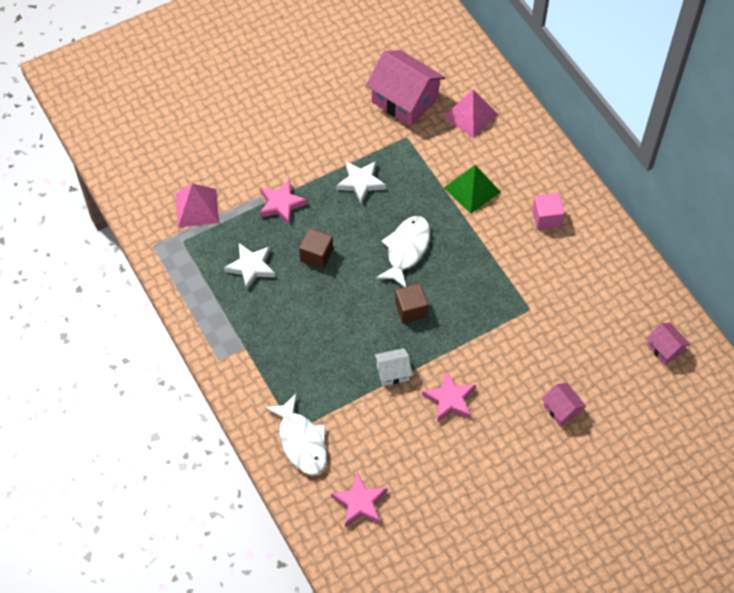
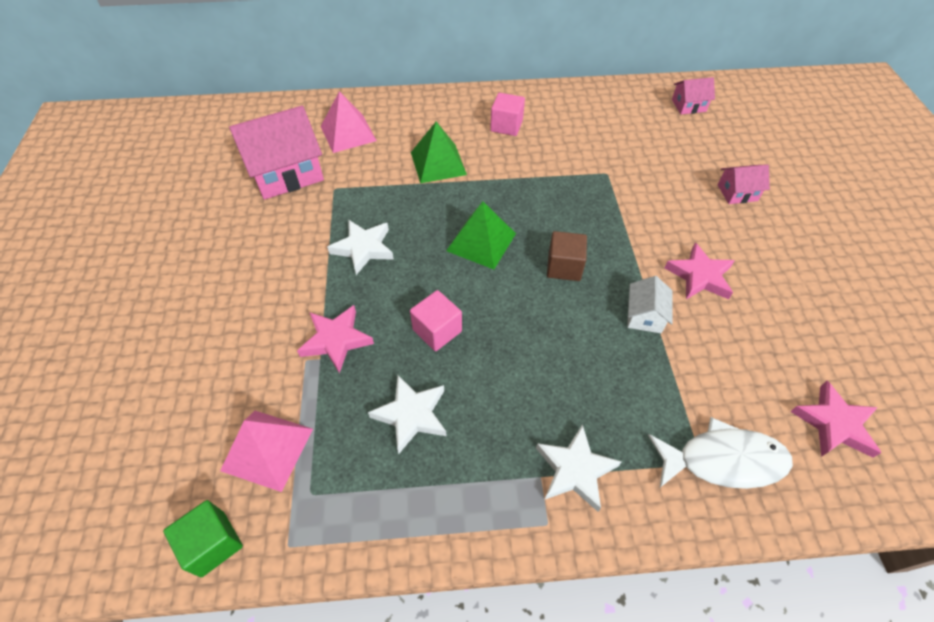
camera: 65 degrees left, 5 degrees down
(139, 212) = (213, 544): none -> green cube
(257, 363) = (575, 470): none -> white star
(316, 255) = (437, 330): brown cube -> pink cube
(406, 250) = (481, 242): white fish -> green pyramid

